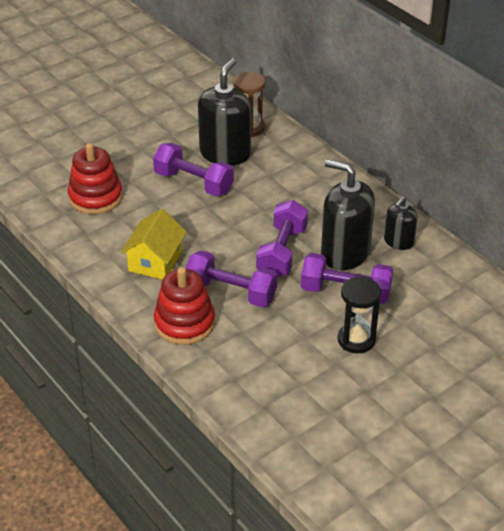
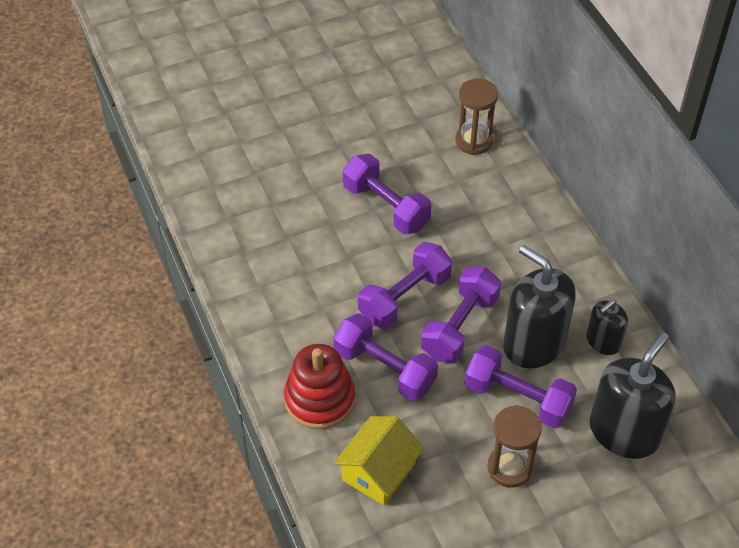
camera: 15 degrees right, 10 degrees up
(95, 197) = (269, 204): red stacking toy -> none
(155, 261) = (311, 307): yellow house -> yellow house (379, 472)
(225, 153) = (434, 172): black soap dispenser -> black soap dispenser (624, 432)
(230, 241) = (404, 297): none -> purple dumbbell
(356, 340) = (510, 467): black hourglass -> brown hourglass

